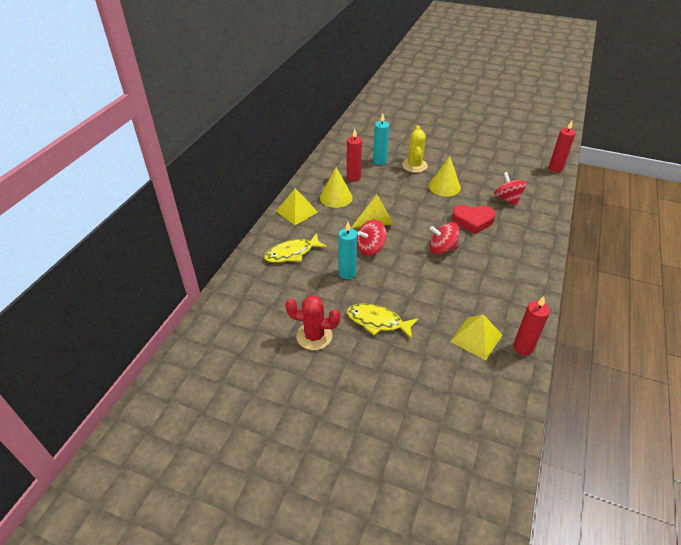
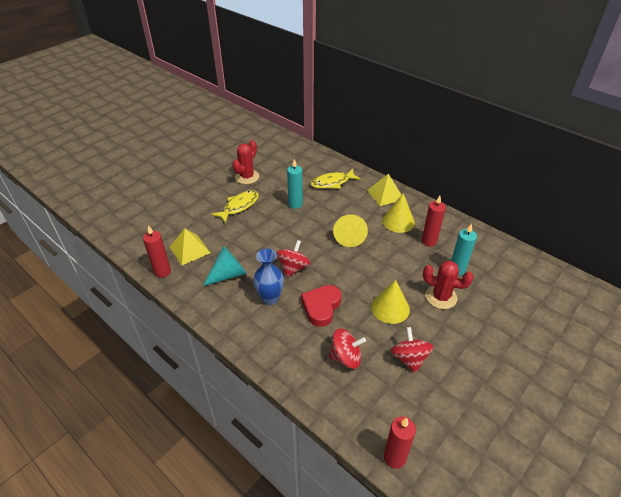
camera: 110 degrees right, 0 degrees up
(292, 253) = (332, 183): yellow fish -> yellow fish turned 105 degrees counterclockwise
(370, 248) = (317, 224): red spinning top -> red spinning top (409, 358)
(414, 165) = (441, 297): yellow cactus -> red cactus
(484, 291) = (229, 274): none -> turquoise cone
(489, 253) = (270, 298): none -> blue vase

